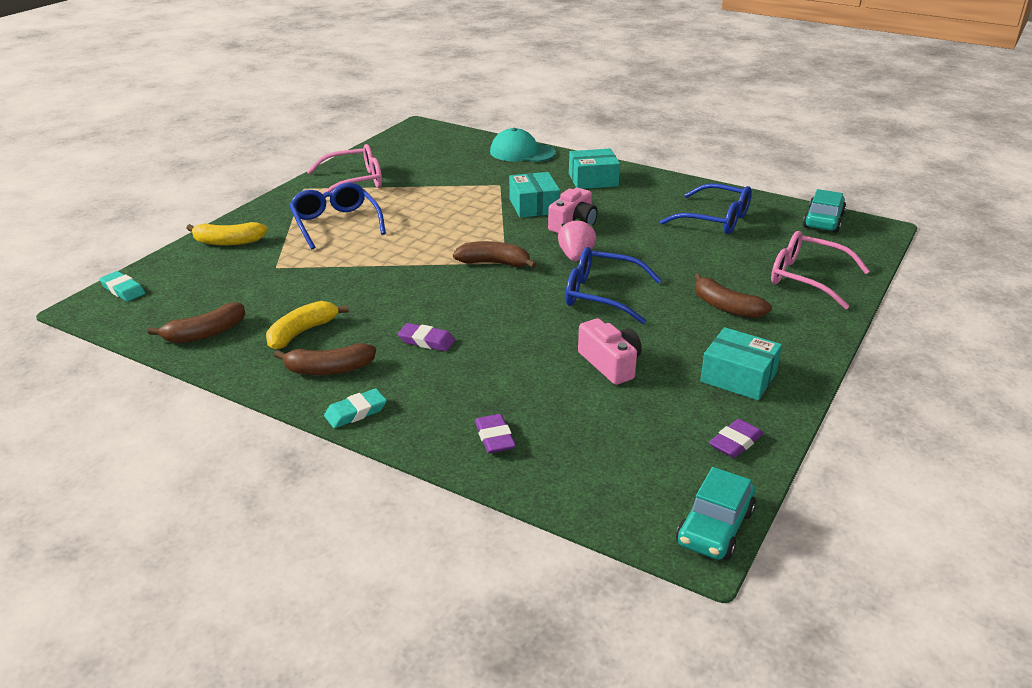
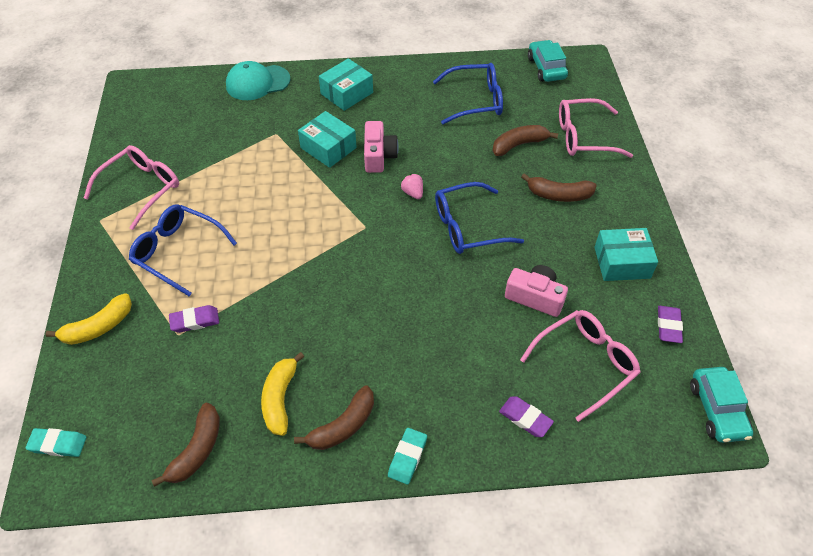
camera: 35 degrees left, 20 degrees up
(426, 341) = (388, 349): purple eraser -> purple eraser (195, 321)
(494, 263) = (358, 232): brown banana -> brown banana (519, 145)
(576, 256) = (413, 193): pink strawberry -> pink strawberry, size x0.67
(604, 429) = (585, 364): none -> pink glasses

